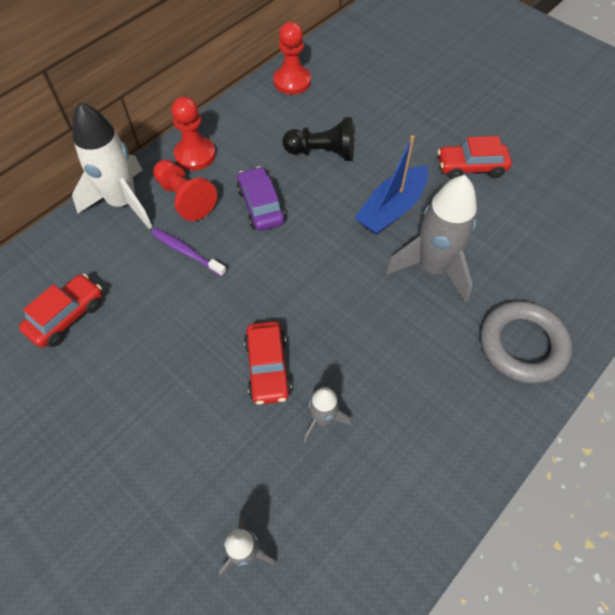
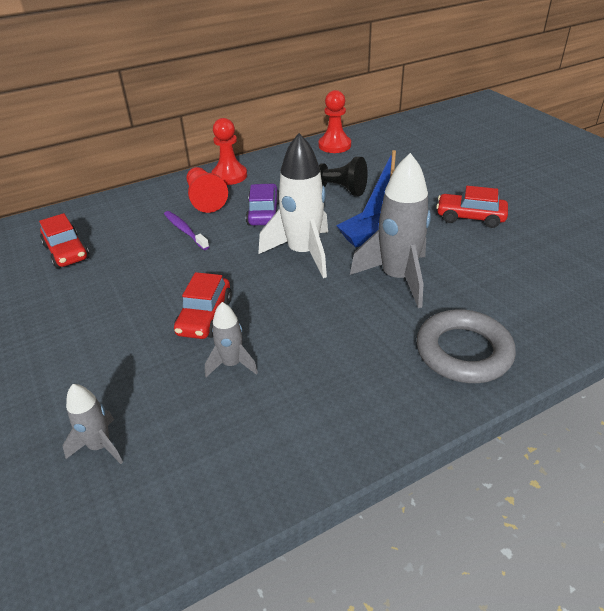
camera: 20 degrees right, 20 degrees down
(67, 316) = (66, 252): red car -> red car turned 90 degrees clockwise
(123, 202) = (155, 194): white rocket -> white rocket (303, 253)

